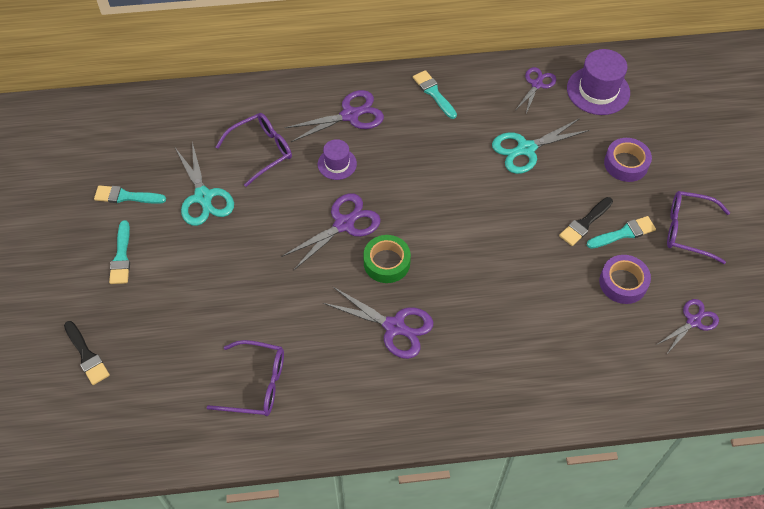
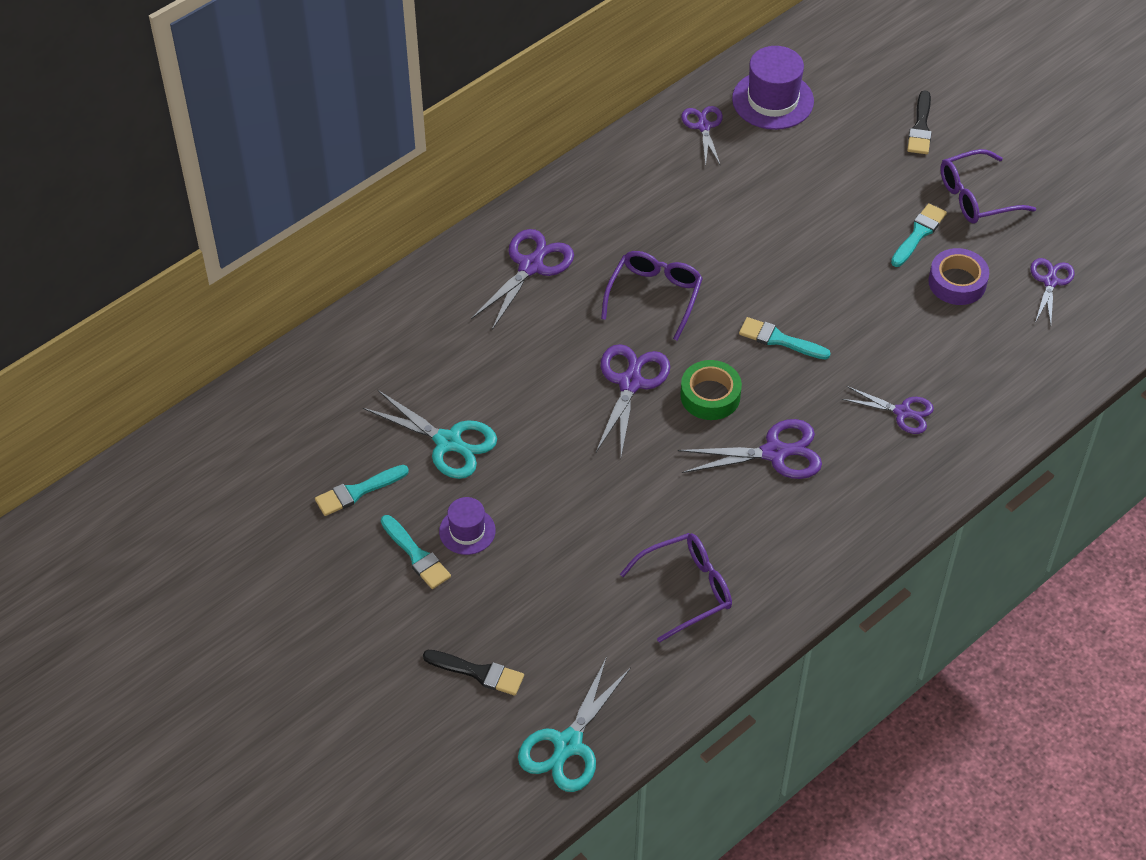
camera: 35 degrees left, 5 degrees down
(261, 151) = (467, 358): purple glasses -> purple glasses (654, 296)
(337, 164) = (564, 325): purple hat -> purple hat (467, 531)
(433, 93) = (601, 193): turquoise brush -> turquoise brush (779, 339)
(505, 352) = (902, 412): none -> purple scissors
(526, 149) = (751, 201): turquoise scissors -> turquoise scissors (568, 744)
(585, 223) = (873, 245): black brush -> black brush (920, 127)
(626, 164) = (863, 162): purple tape -> none

